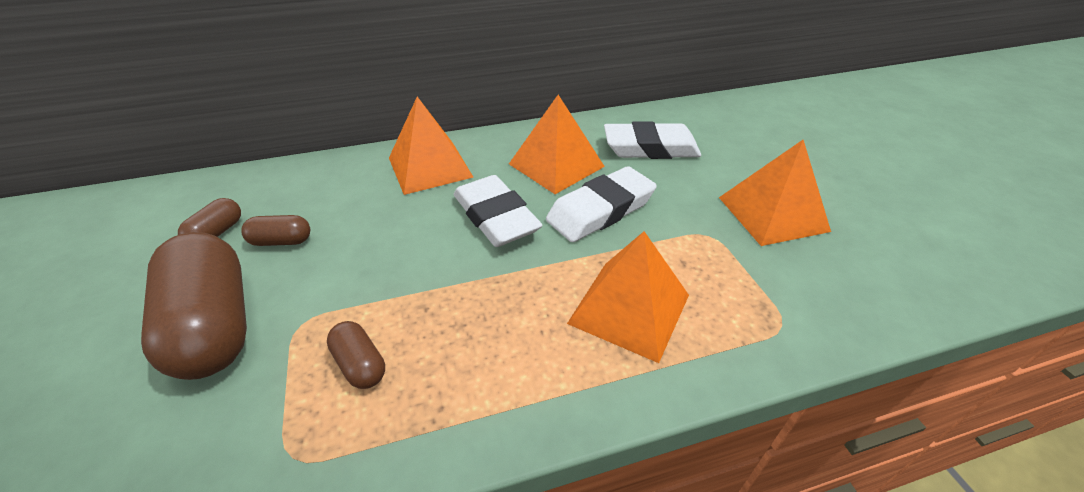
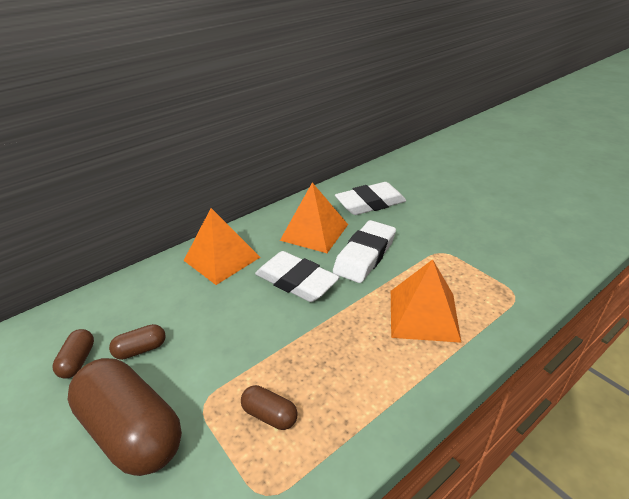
camera: 20 degrees left, 5 degrees down
(772, 213) = (470, 227): orange pyramid -> none

